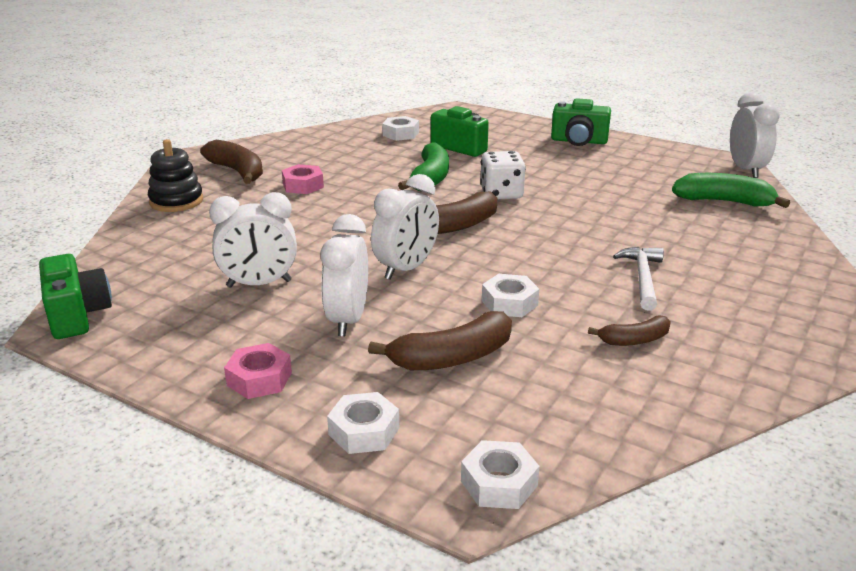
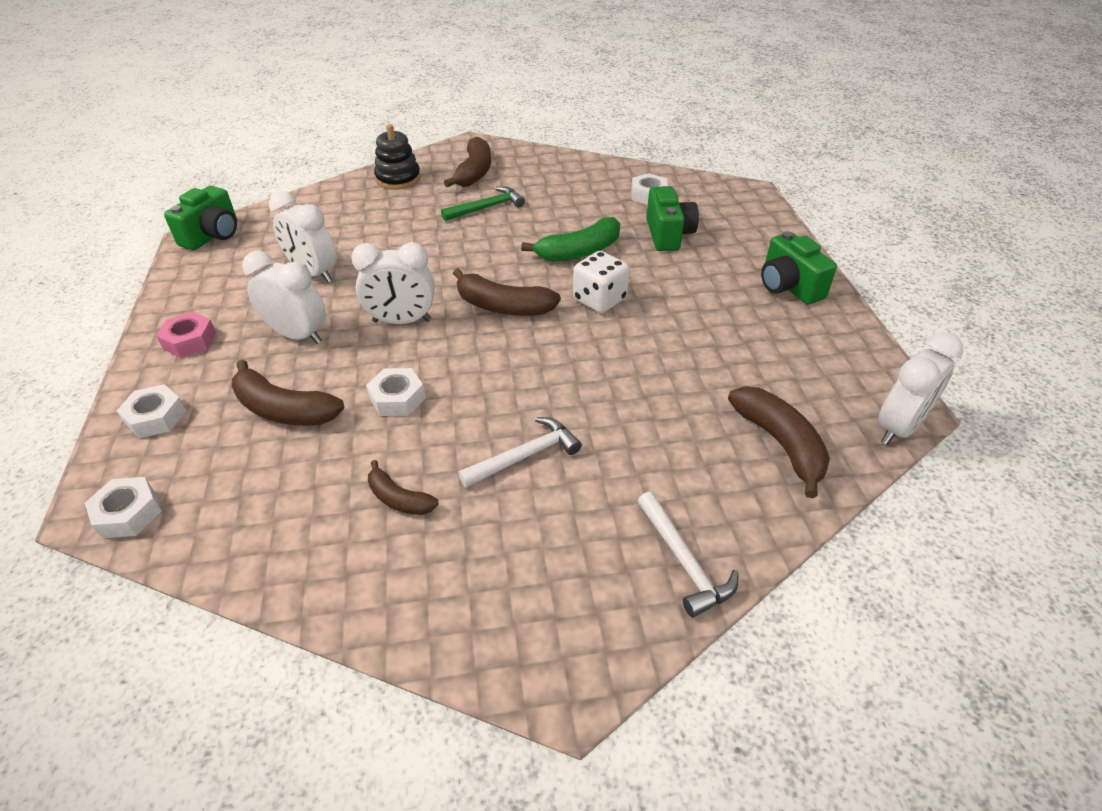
camera: 50 degrees right, 15 degrees up
(303, 185) = (487, 207): pink nut -> green hammer
(348, 320) = (297, 335): white clock -> white clock turned 60 degrees clockwise
(724, 201) = (780, 443): green banana -> brown banana
(798, 265) = (684, 561): none -> white hammer

